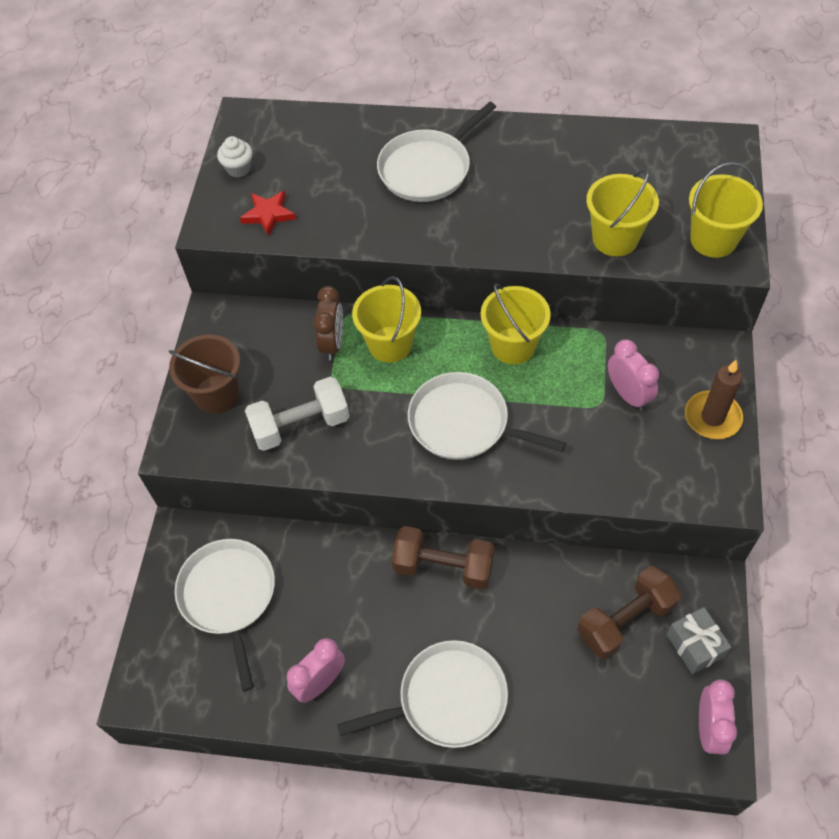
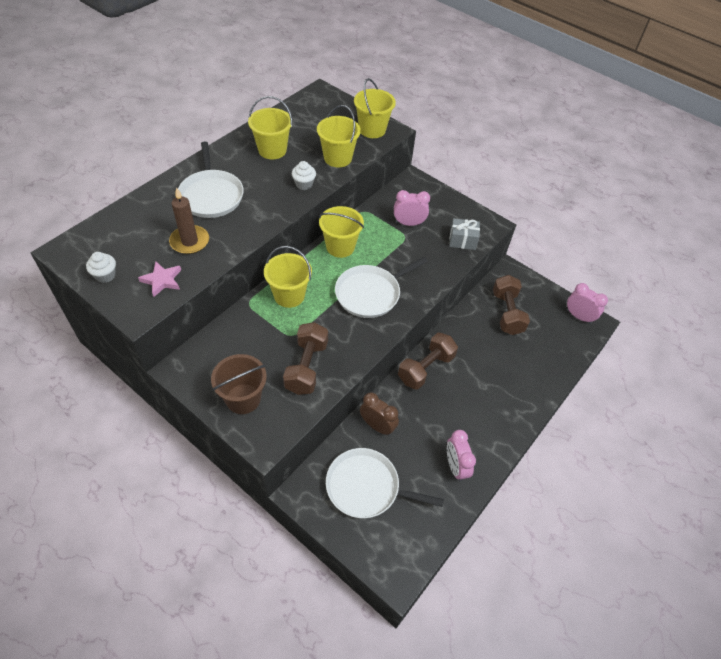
camera: 65 degrees left, 5 degrees down
(268, 214) = (162, 280): red star -> pink star
(300, 425) = (306, 367): white dumbbell -> brown dumbbell
(333, 343) = (262, 320): brown clock -> brown clock (377, 426)
(447, 699) = (502, 411): white pan -> none
(530, 236) = (304, 184): none -> white cupcake
(560, 170) = (272, 150): none -> yellow bucket
(695, 645) = (536, 296): grey gift -> grey gift (462, 240)
(712, 417) = (446, 204): brown candle -> brown candle (189, 241)

